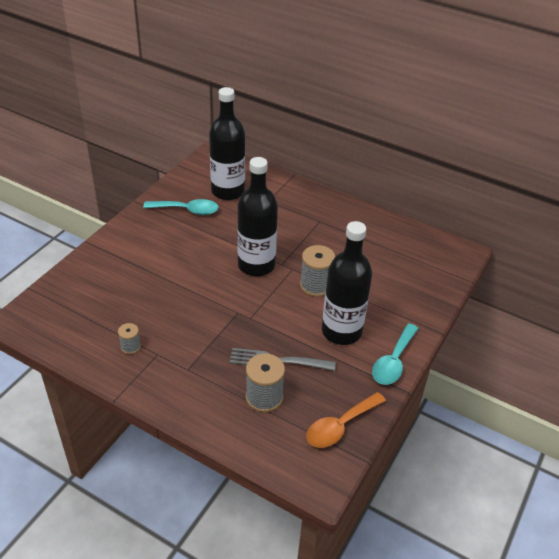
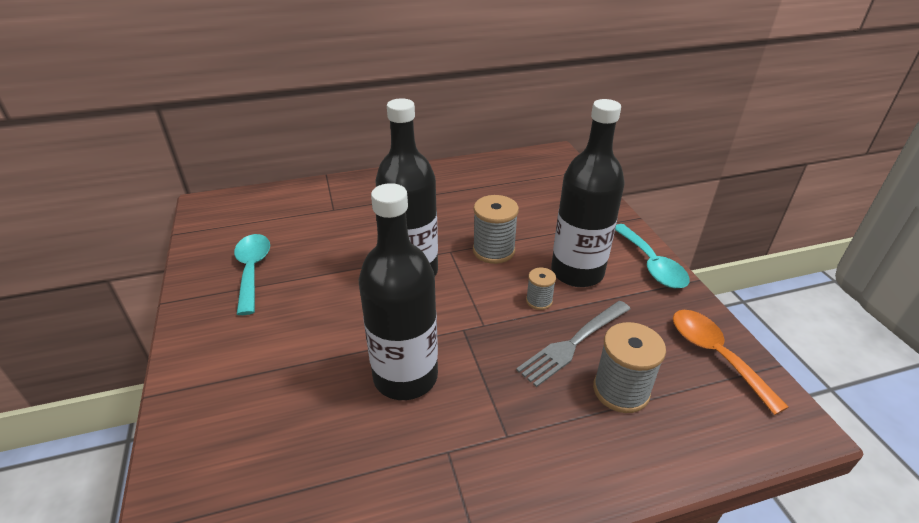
camera: 45 degrees left, 5 degrees down
(130, 347) = (402, 475): grey spool -> grey spool (539, 301)
(187, 210) = (252, 270): turquoise spoon -> turquoise spoon turned 60 degrees counterclockwise
(228, 191) = (276, 225): black bottle -> black bottle (405, 377)
(340, 426) = (715, 355): orange spoon -> orange spoon turned 150 degrees clockwise

